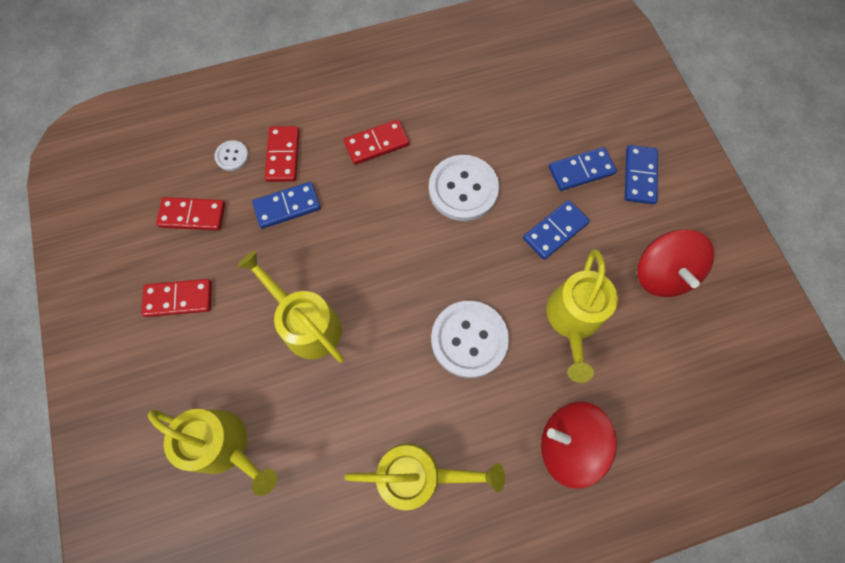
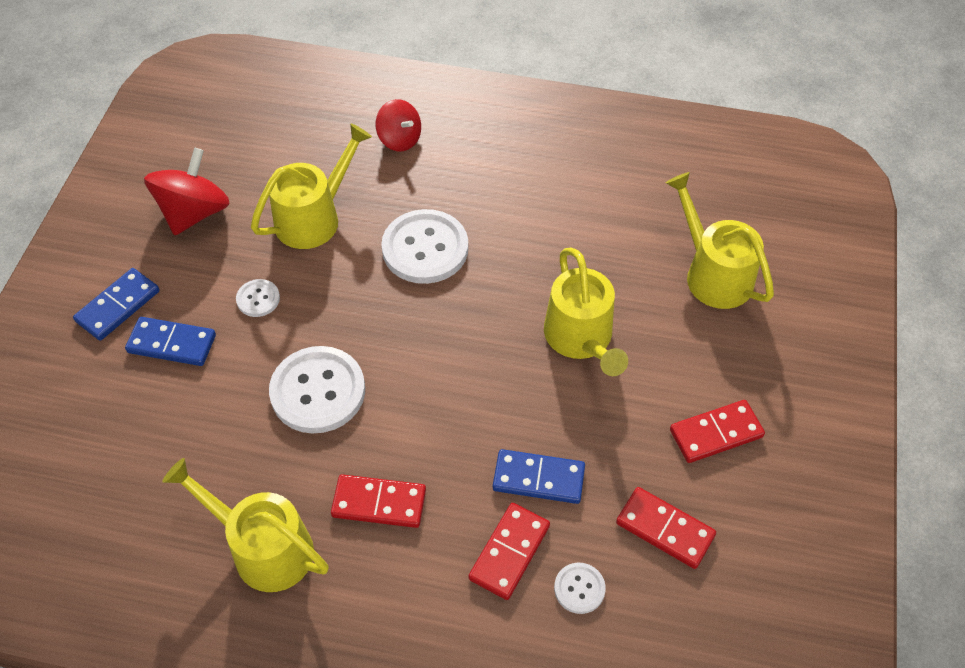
camera: 150 degrees left, 15 degrees down
(179, 298) = (716, 433): red domino -> red domino turned 45 degrees counterclockwise
(418, 475) = (543, 176): yellow watering can -> yellow watering can (263, 548)
(555, 231) = (258, 299): blue domino -> white button
(568, 444) = (399, 139): red spinning top -> red spinning top, size x0.64

